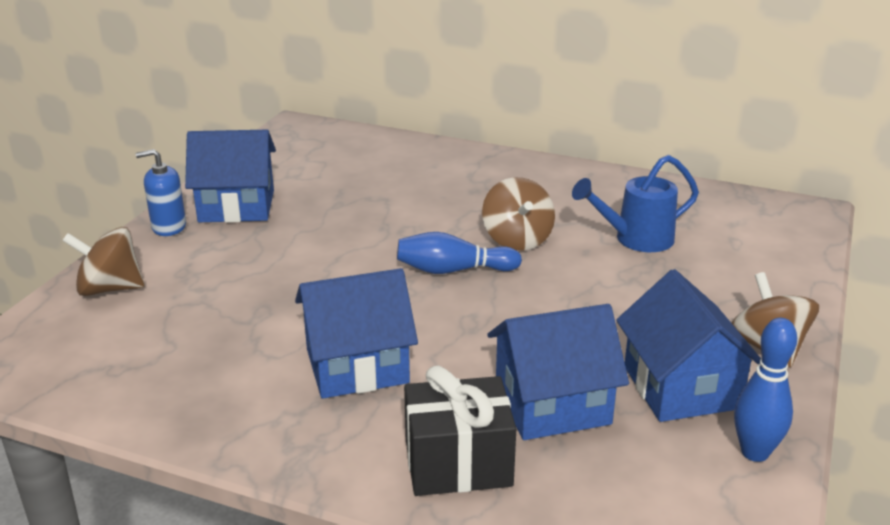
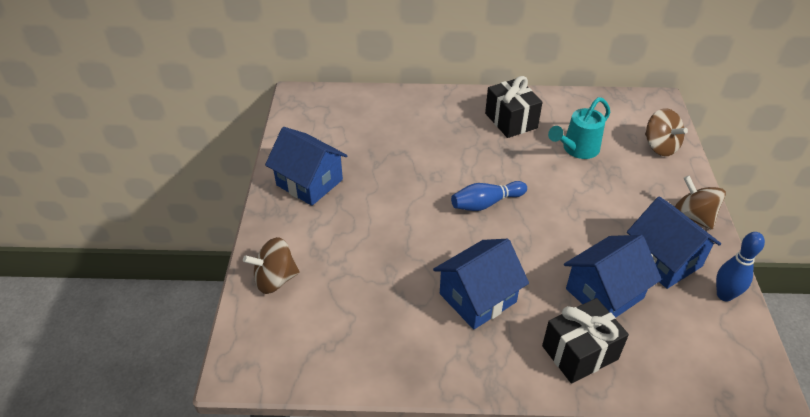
camera: 20 degrees left, 15 degrees up
(169, 227) = (275, 213): blue soap dispenser -> none
(237, 206) = (309, 182): blue house -> blue house turned 60 degrees clockwise
(517, 239) = (508, 167): brown spinning top -> brown spinning top (660, 146)
(560, 194) = (511, 120): none -> black gift
(636, 239) = (577, 149): blue watering can -> turquoise watering can

